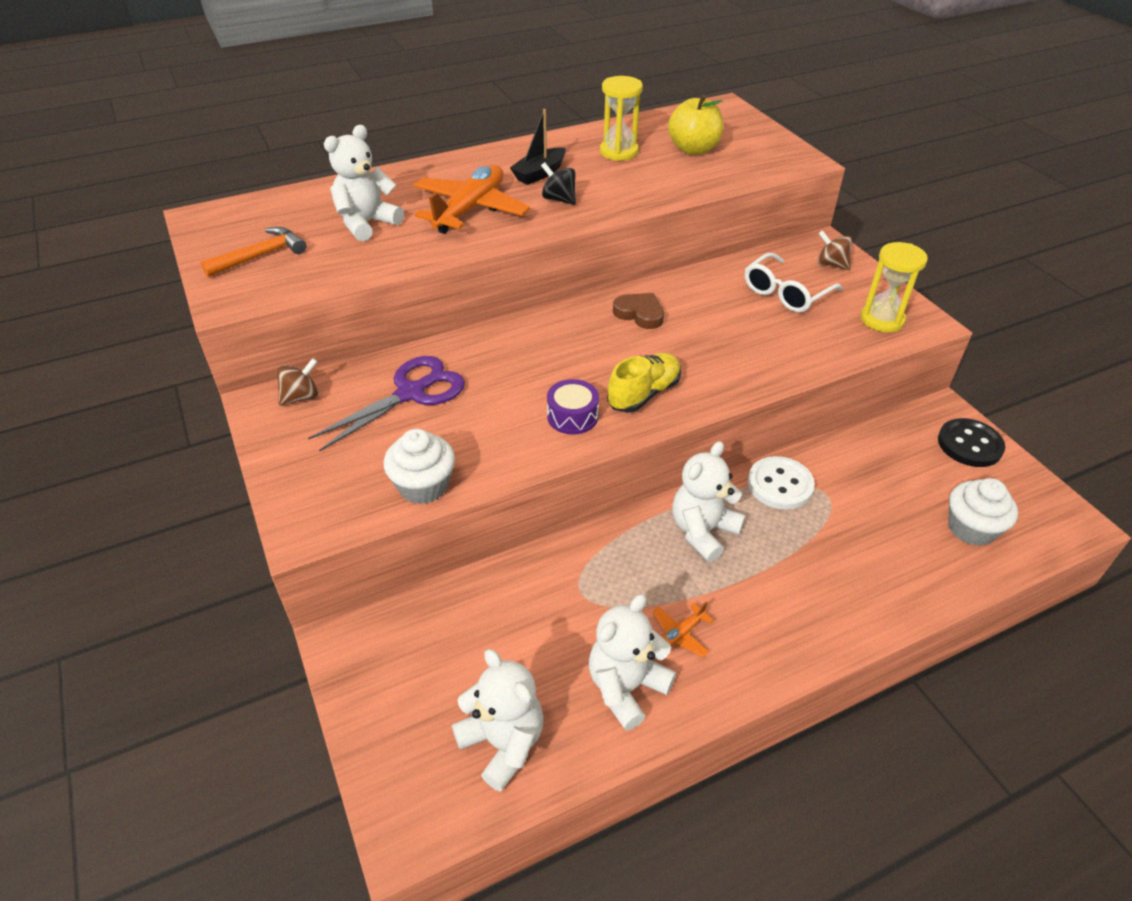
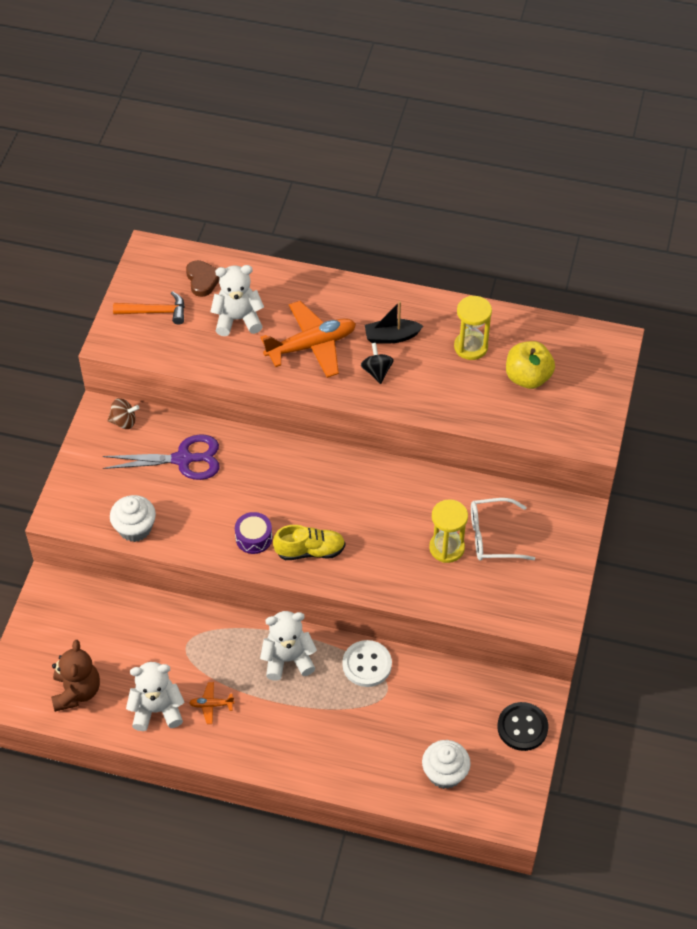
camera: 40 degrees right, 10 degrees up
(503, 743) = (77, 691): white teddy bear -> brown teddy bear
(639, 314) = (376, 488): brown heart -> brown heart (202, 280)
(831, 264) = (558, 534): brown spinning top -> none
(882, 319) = (528, 601): yellow hourglass -> yellow hourglass (446, 548)

